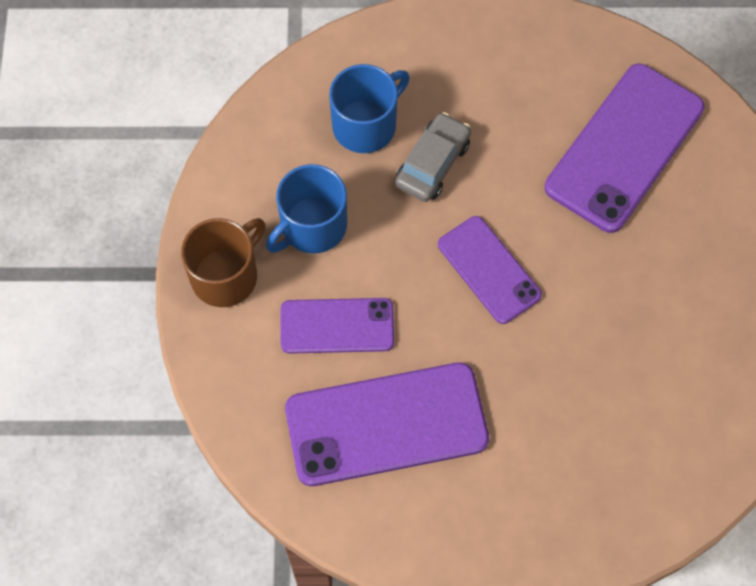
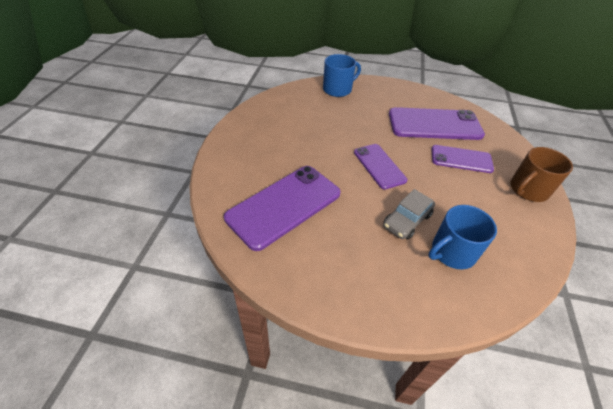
camera: 170 degrees left, 20 degrees down
(312, 226) = (481, 203): blue mug -> blue mug (338, 89)

